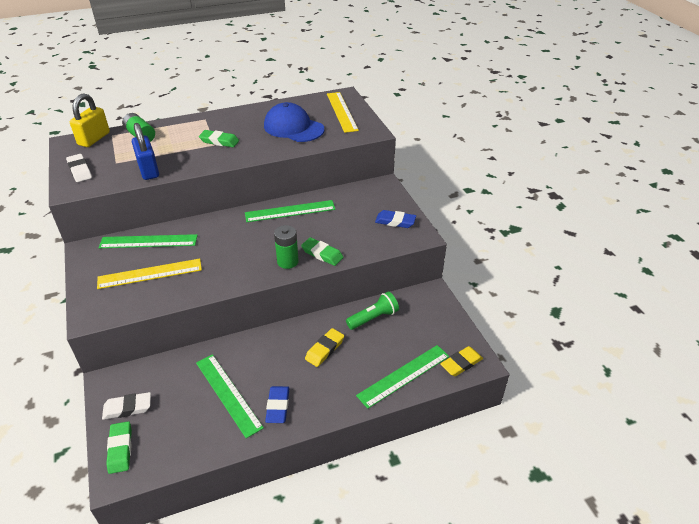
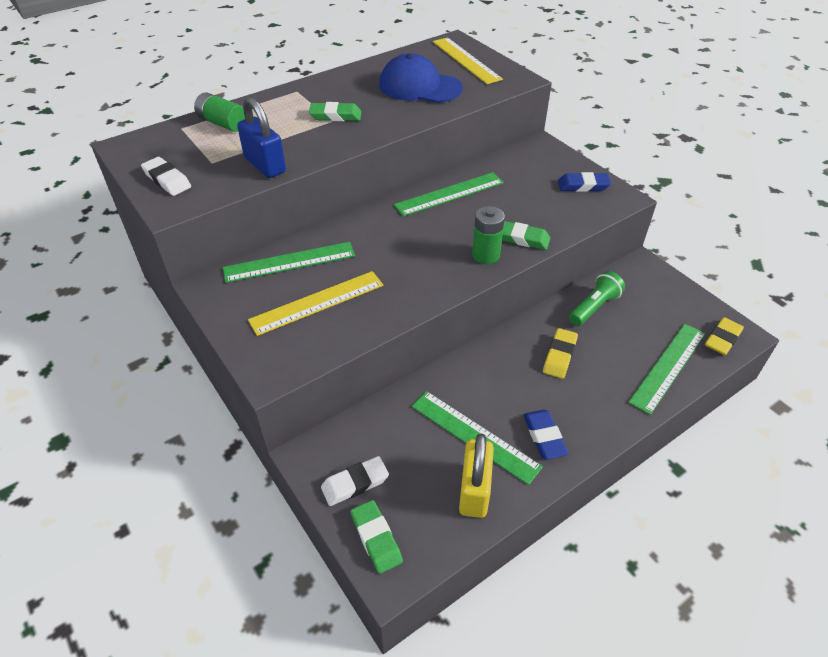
camera: 15 degrees left, 5 degrees up
(94, 139) = (159, 136): yellow padlock -> yellow padlock (474, 491)

